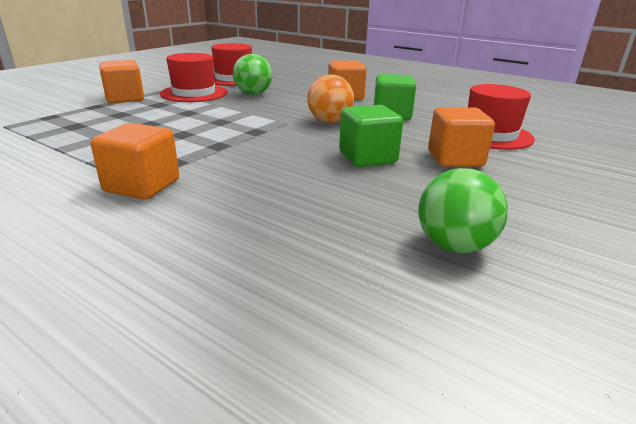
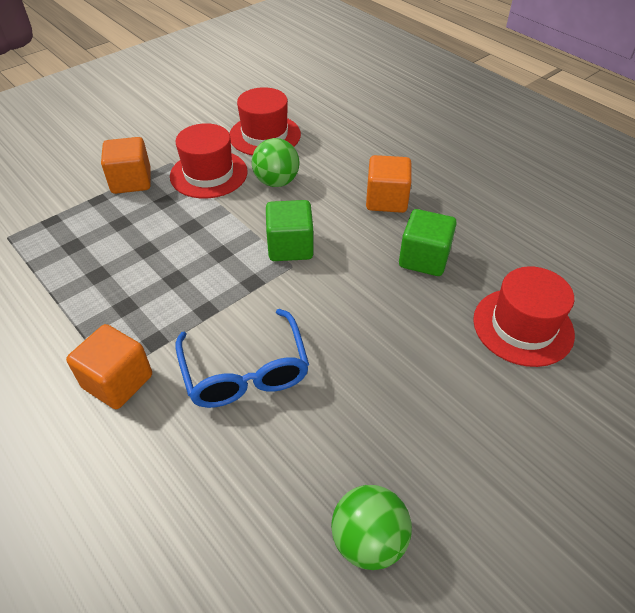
camera: 15 degrees right, 20 degrees up
(272, 170) = (245, 370): none -> blue glasses
(329, 121) = (342, 267): orange ball -> none
(367, 157) = (353, 359): green cube -> green cube (290, 247)
(455, 159) = (450, 377): orange cube -> none

